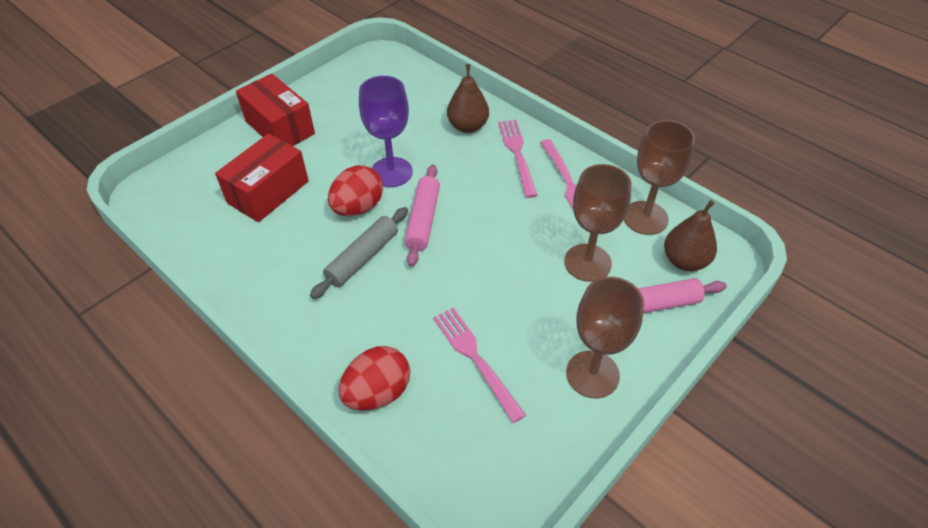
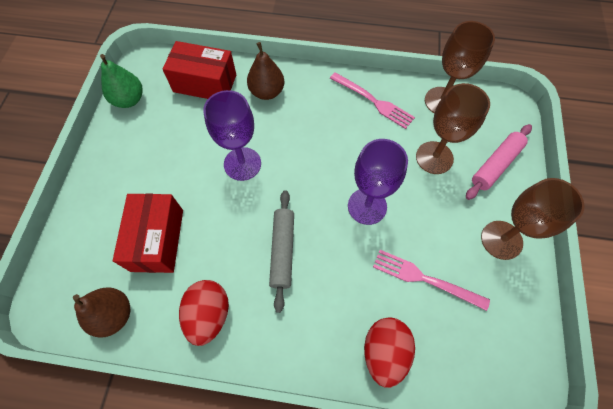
camera: 35 degrees left, 15 degrees up
(280, 127) = (115, 174): red box -> red box (205, 83)
(341, 78) = (129, 100): none -> green pear
(358, 207) = (242, 210): red egg -> red egg (209, 314)
(423, 220) = (300, 191): pink rolling pin -> none
(476, 266) = (367, 206): none -> purple goblet
(517, 154) = (321, 96): pink fork -> none
(684, 261) = (488, 120): brown pear -> brown pear (114, 315)

